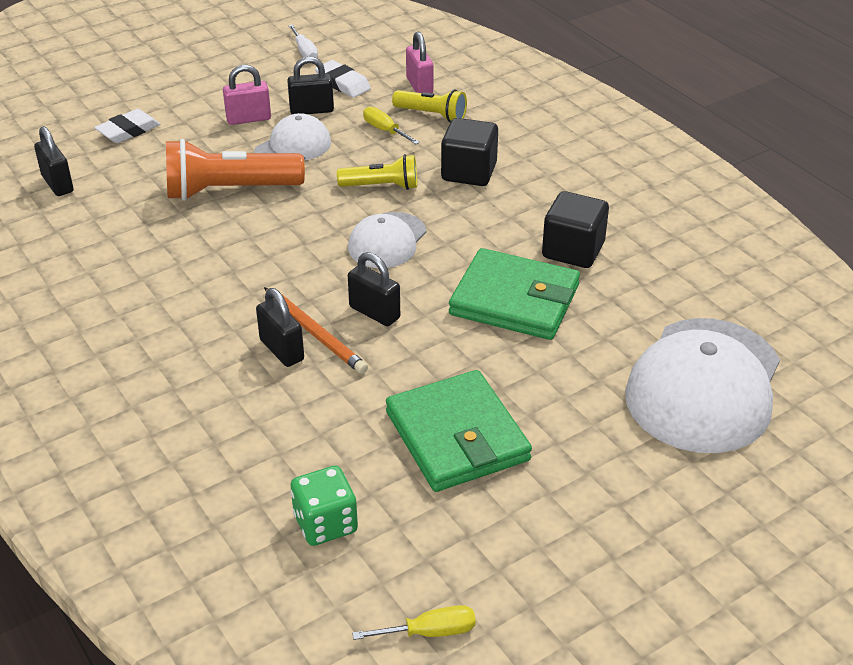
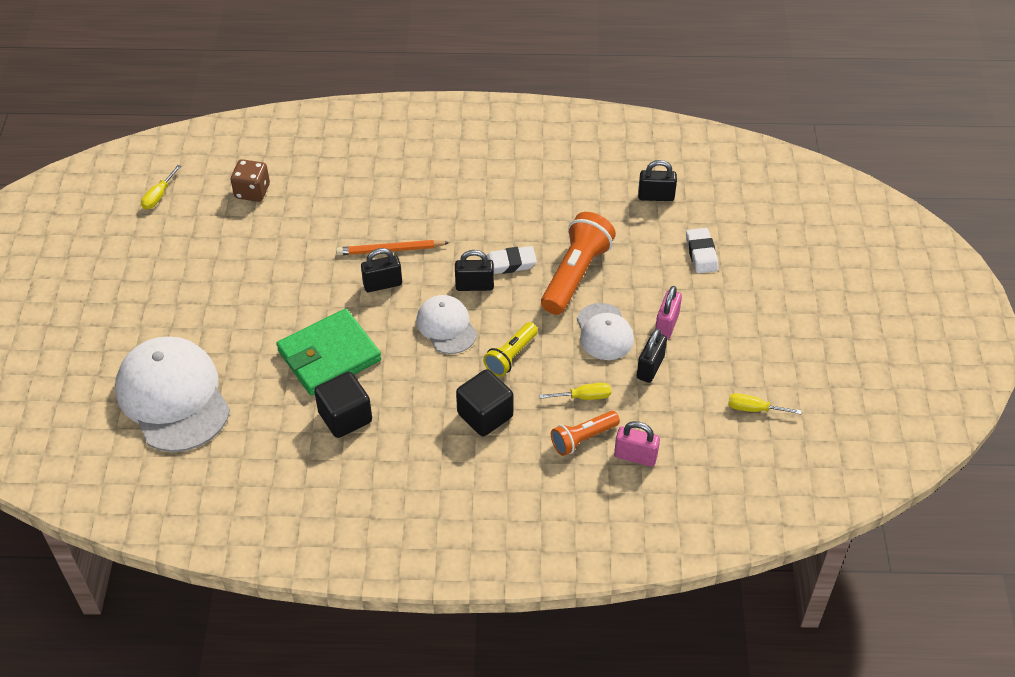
camera: 125 degrees right, 10 degrees up
(282, 350) = (390, 230): black padlock -> black padlock (474, 286)
(304, 52) = (754, 409): white screwdriver -> yellow screwdriver
(325, 524) = (252, 191): green dice -> brown dice
(343, 83) = (679, 408): white eraser -> white eraser (509, 263)
(432, 115) = (583, 438): yellow flashlight -> orange flashlight
(457, 436) = (253, 267): green wallet -> none

